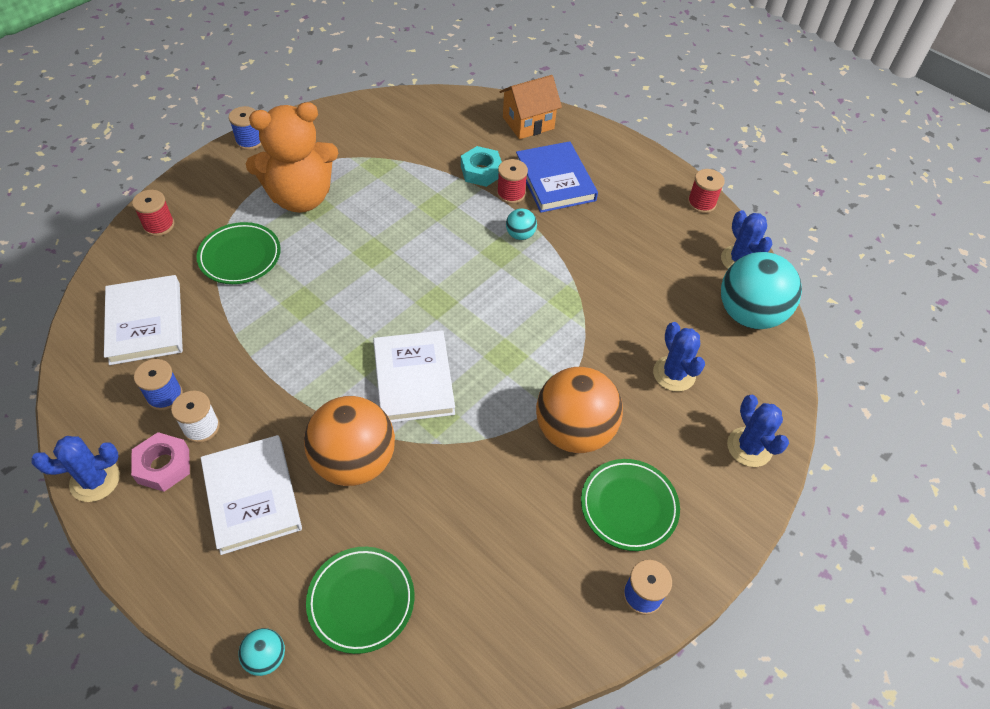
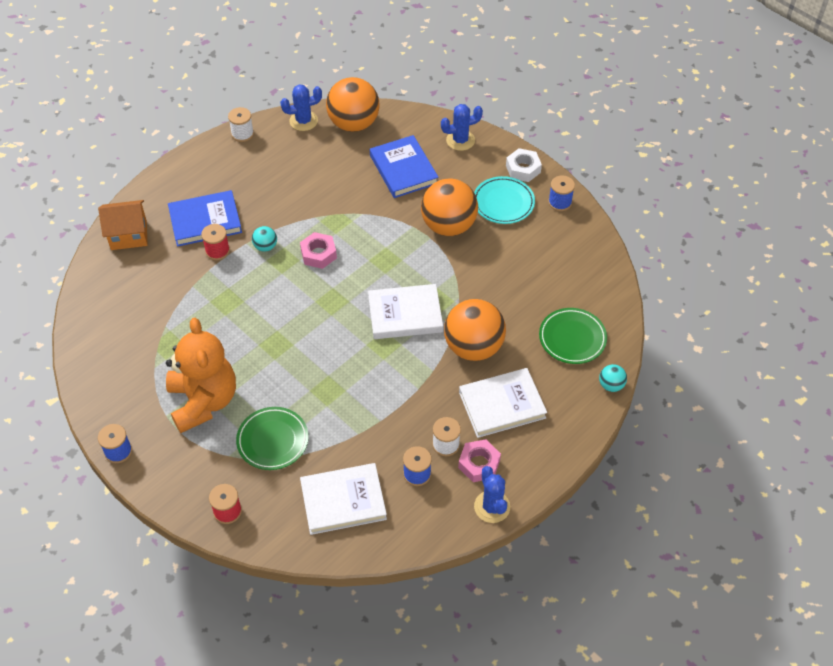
camera: 85 degrees left, 0 degrees up
(481, 171) = (187, 270): turquoise nut -> none
(512, 285) = (318, 254): none -> pink nut
(528, 123) = (128, 235): orange house -> orange house turned 75 degrees counterclockwise
(629, 506) = (503, 203): green plate -> turquoise plate
(674, 374) = (403, 169): blue cactus -> blue book
(701, 203) = (242, 134): red spool -> white spool
(707, 538) = (523, 169): none -> white nut
(749, 314) = (354, 123): turquoise ball -> orange ball

